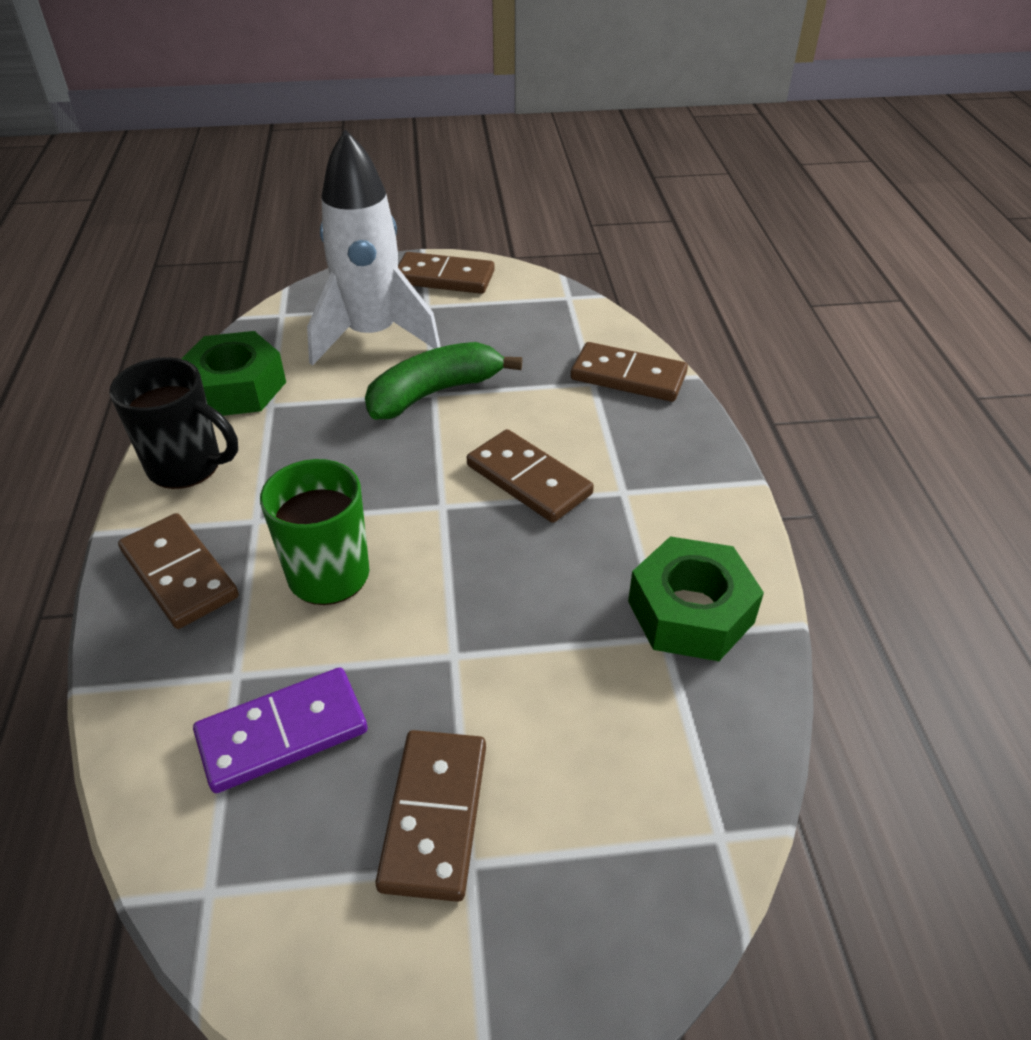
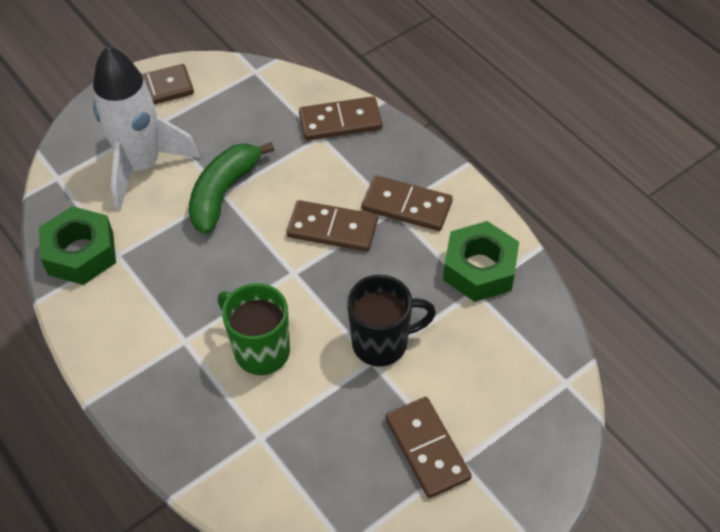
camera: 30 degrees left, 10 degrees up
(179, 574) = (169, 399): brown domino -> brown domino (406, 206)
(187, 466) = (103, 327): black mug -> black mug (382, 343)
(282, 732) = (314, 453): purple domino -> none

